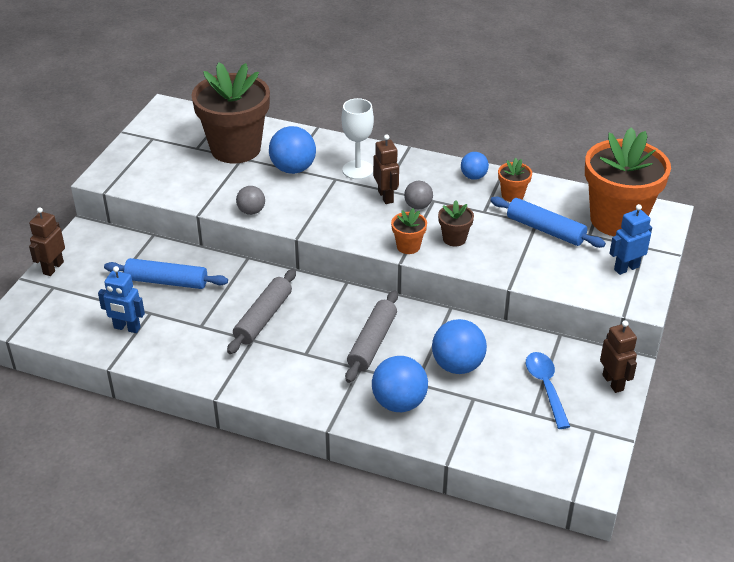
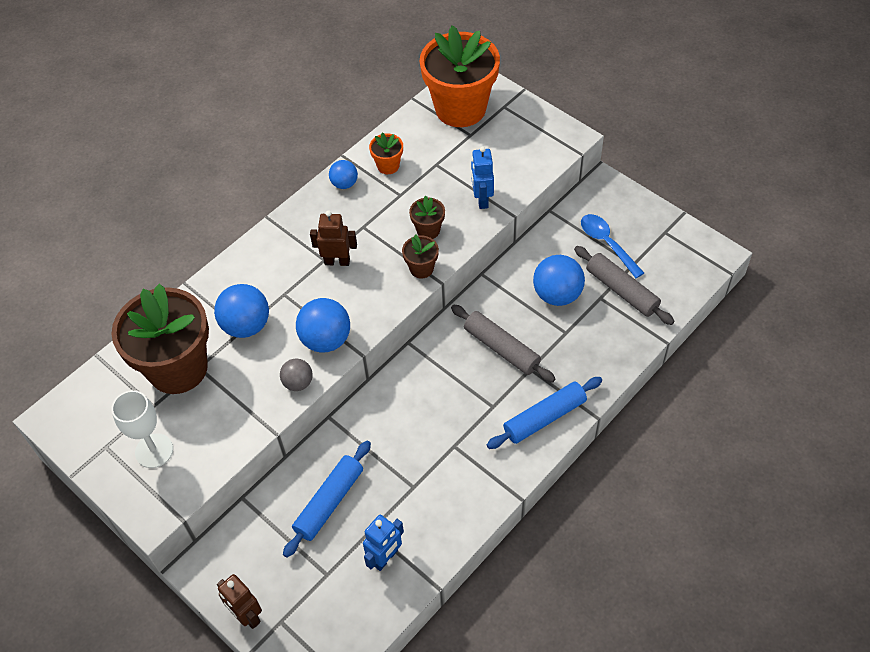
camera: 65 degrees left, 15 degrees up
(263, 318) = (427, 428): grey rolling pin -> grey rolling pin (621, 290)
(357, 170) = (281, 271): white goblet -> white goblet (154, 451)
(399, 403) = (585, 353): blue ball -> blue ball (326, 339)
(408, 246) = (421, 268): orange flower pot -> brown flower pot
(418, 206) = (365, 241): grey ball -> none
(545, 230) = (449, 161): blue rolling pin -> blue rolling pin (544, 418)
(545, 387) = (607, 244): blue spoon -> blue spoon turned 45 degrees clockwise
(613, 382) = (619, 198): brown robot -> none
(626, 268) = (525, 128): blue robot -> blue robot (482, 199)

